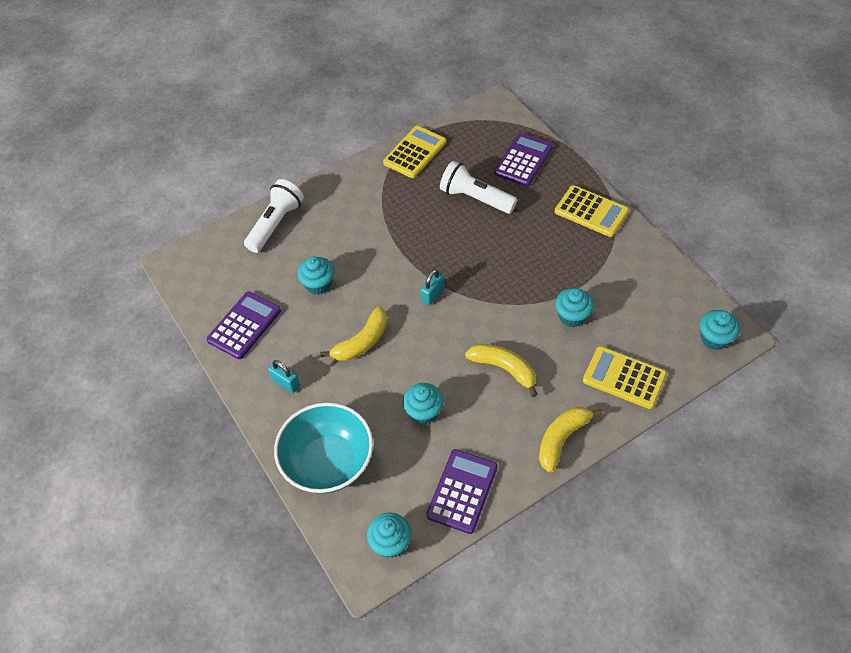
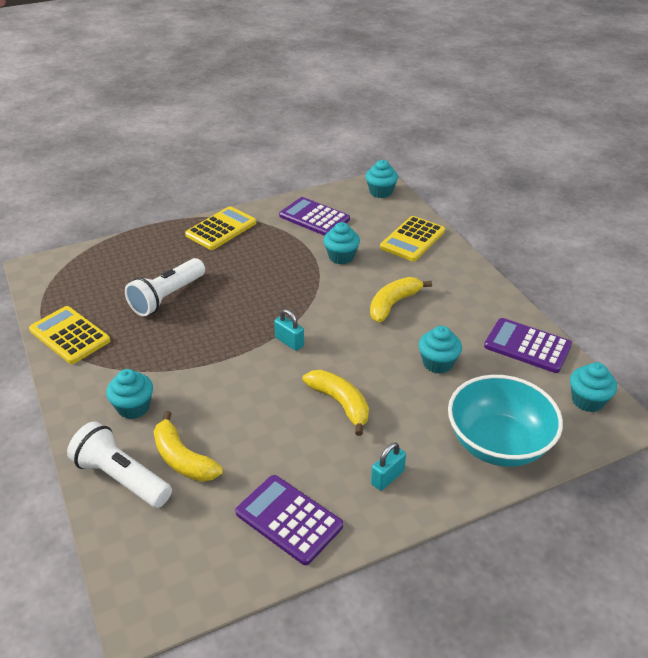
camera: 85 degrees left, 15 degrees down
(318, 284) = (243, 438): turquoise cupcake -> turquoise cupcake (133, 407)
(523, 160) = (131, 259): purple calculator -> purple calculator (314, 217)
(561, 439) = (472, 280): yellow banana -> yellow banana (182, 459)

